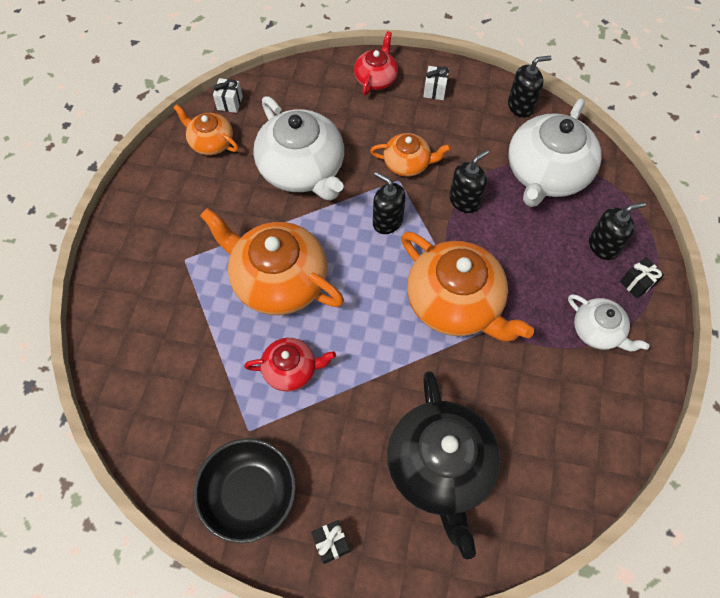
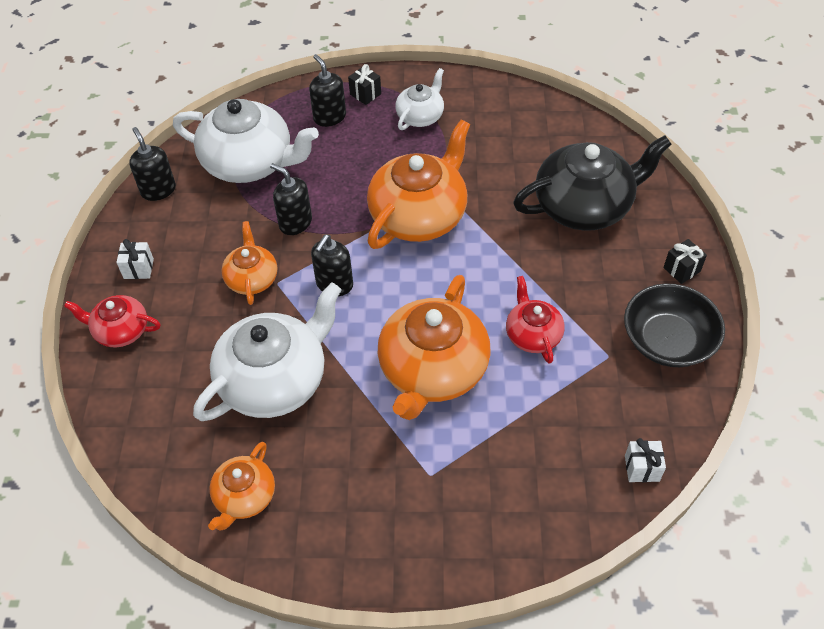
camera: 100 degrees left, 10 degrees down
(230, 103) = (173, 492): white gift -> white gift (642, 468)

